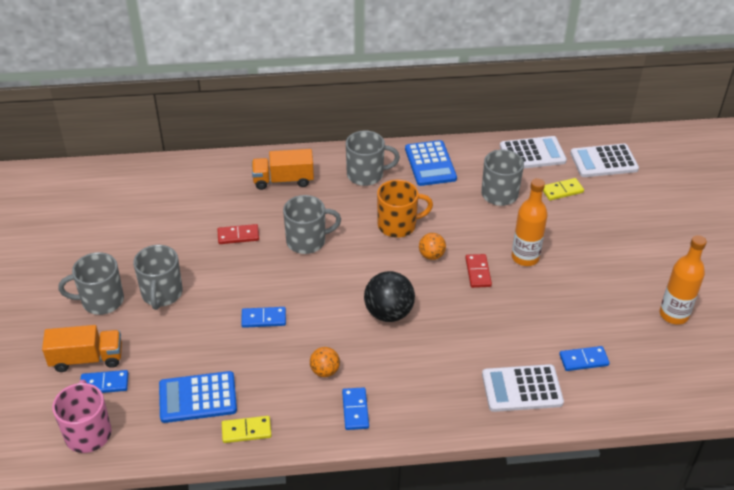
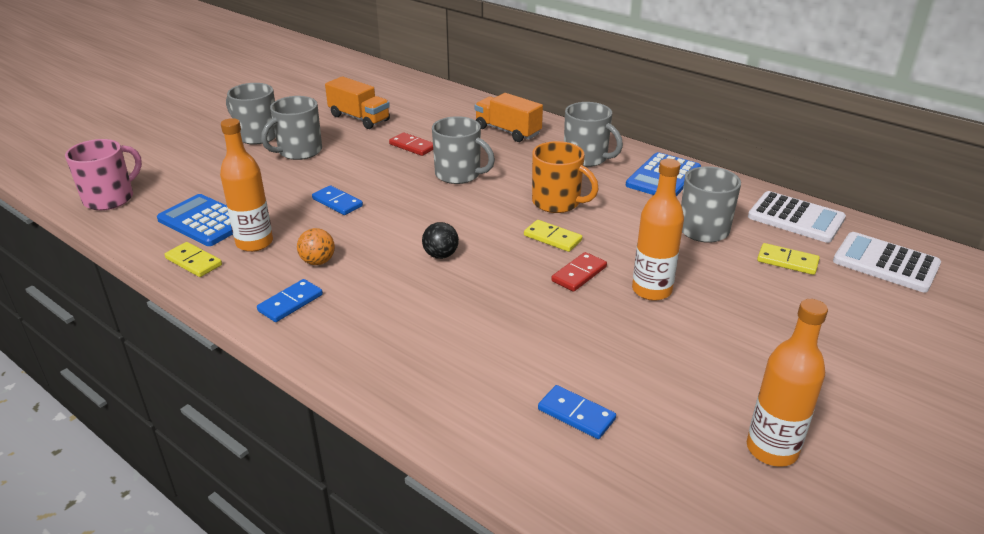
camera: 45 degrees right, 10 degrees down
(87, 358) = (189, 160): orange truck -> orange truck (359, 118)
(104, 384) = (171, 179): blue domino -> none
(262, 388) = (254, 243): none -> orange bottle
(388, 313) = (441, 255): black ball -> black ball, size x0.57
(431, 255) = (552, 238): orange ball -> yellow domino
(522, 389) = (464, 391): white calculator -> none

